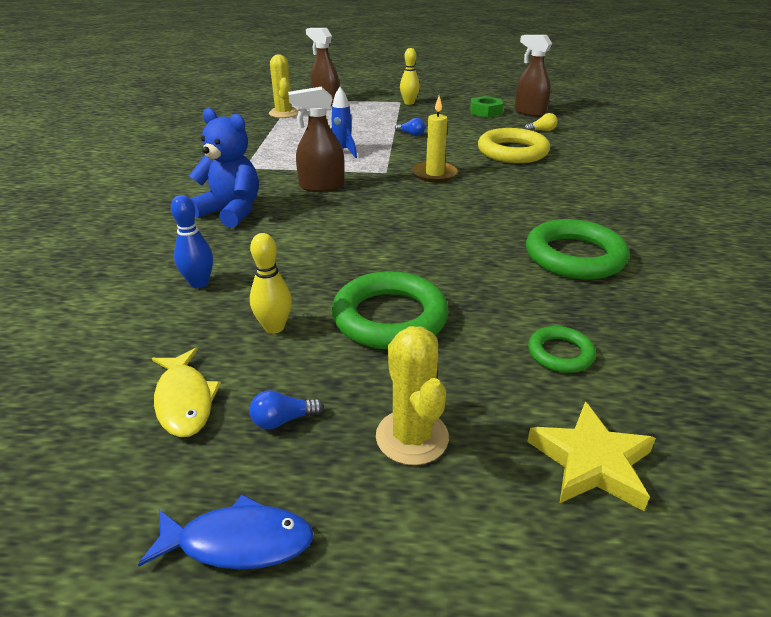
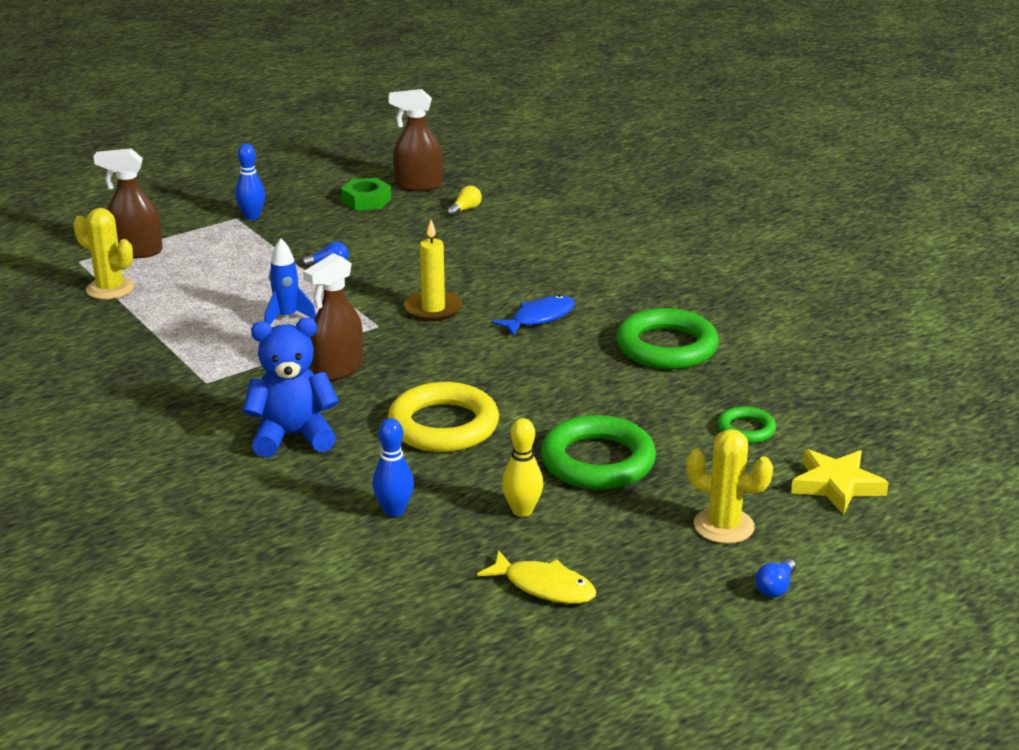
camera: 40 degrees left, 5 degrees down
(238, 542) = (706, 626): blue fish -> blue fish (539, 318)
(283, 420) = (631, 560): blue light bulb -> blue light bulb (775, 587)
(409, 103) = (252, 216): yellow bowling pin -> blue bowling pin
(512, 152) = (472, 250): yellow ring -> yellow ring (443, 425)

